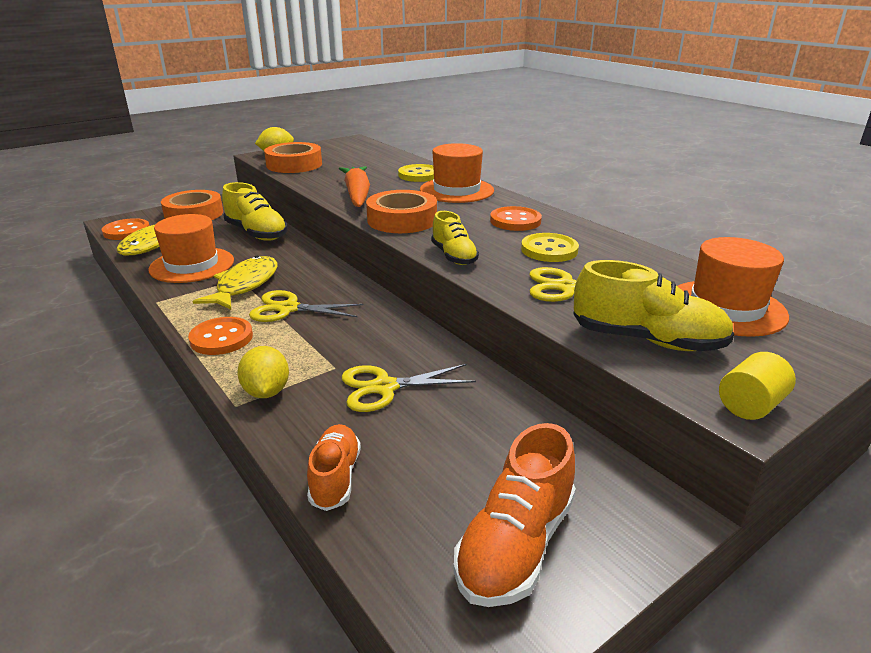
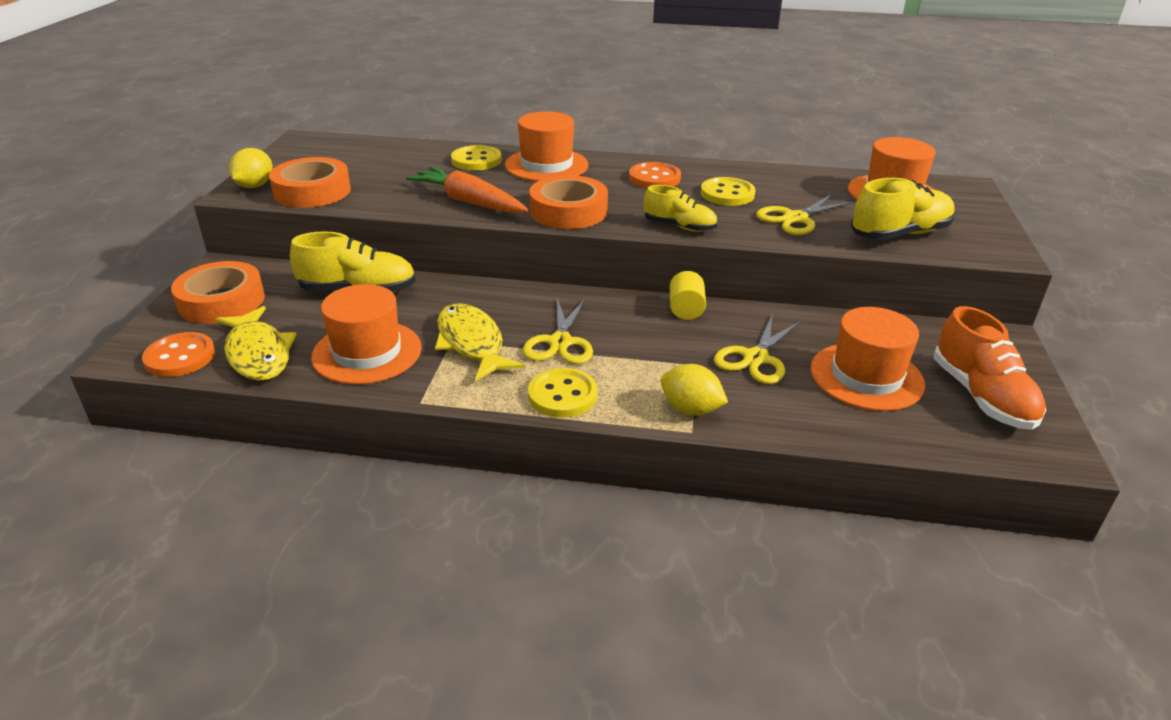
camera: 45 degrees left, 5 degrees up
(221, 338) = (562, 395): orange button -> yellow button
(288, 308) = (560, 342): yellow scissors -> yellow scissors turned 45 degrees counterclockwise
(335, 477) = (845, 428): orange shoe -> none
(441, 454) = (866, 376): none -> orange hat
(750, 405) = (1001, 248): yellow cylinder -> yellow cylinder (685, 310)

